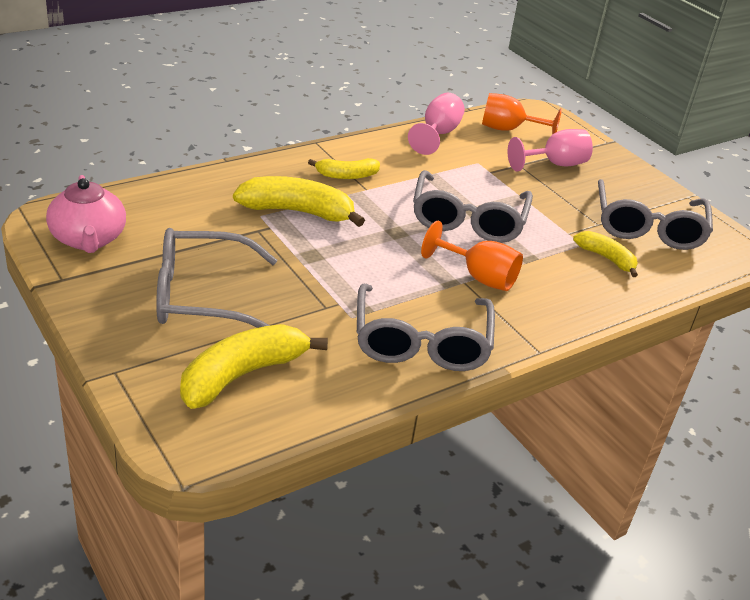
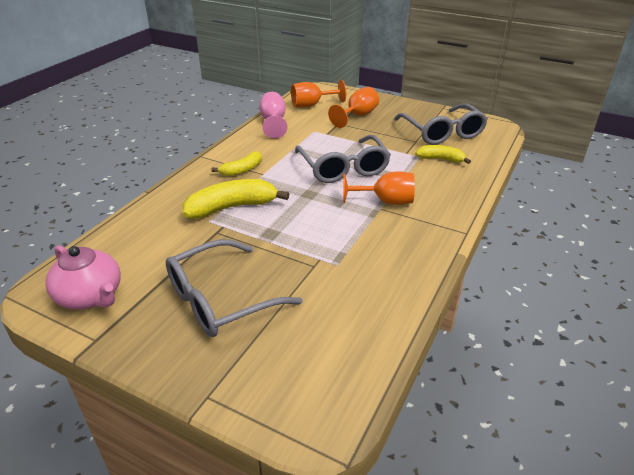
camera: 25 degrees left, 0 degrees up
(243, 375) = (306, 345): yellow banana -> none
(421, 342) = (396, 260): grey glasses -> none
(554, 164) = (357, 116): pink goblet -> orange goblet

